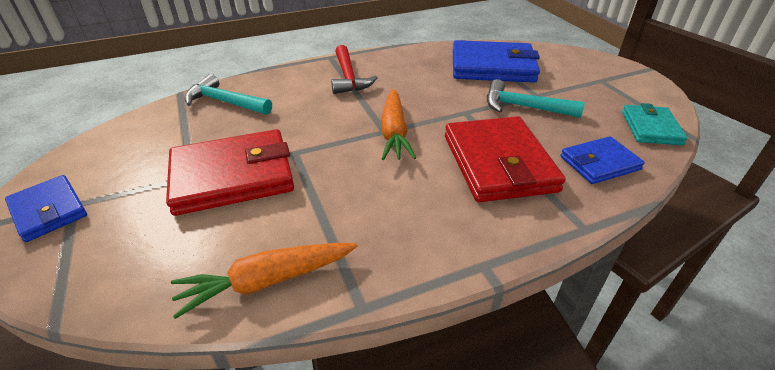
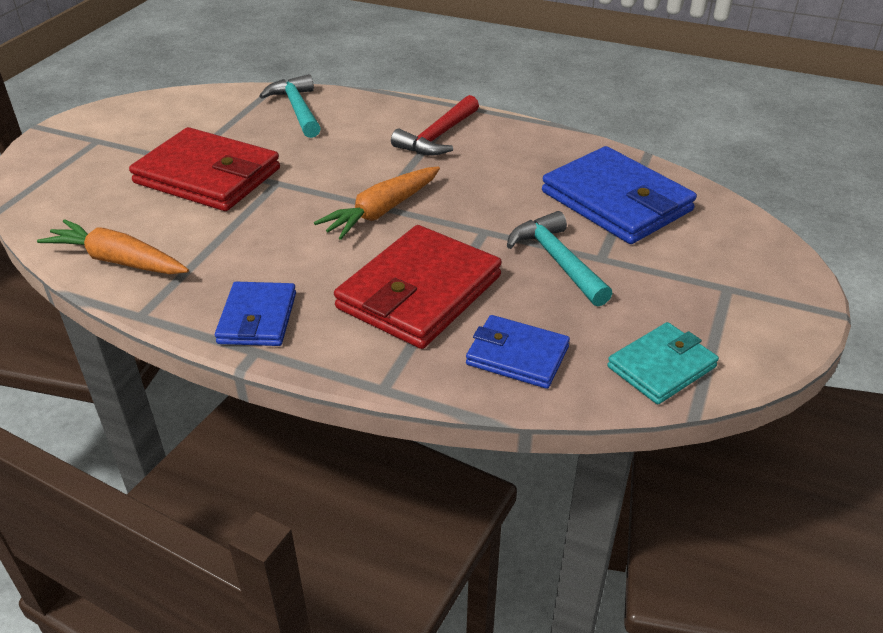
camera: 45 degrees right, 0 degrees up
(49, 210) = (81, 137): blue wallet -> blue wallet (257, 318)

